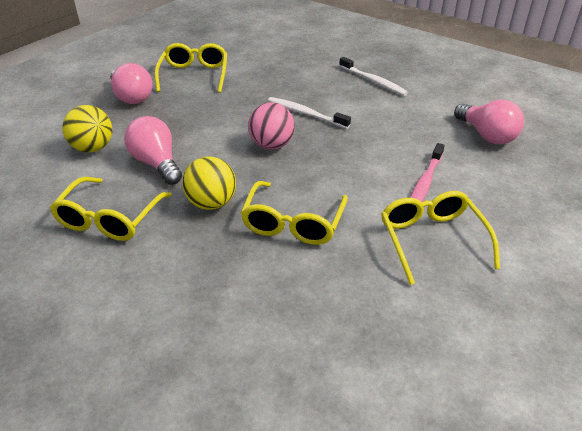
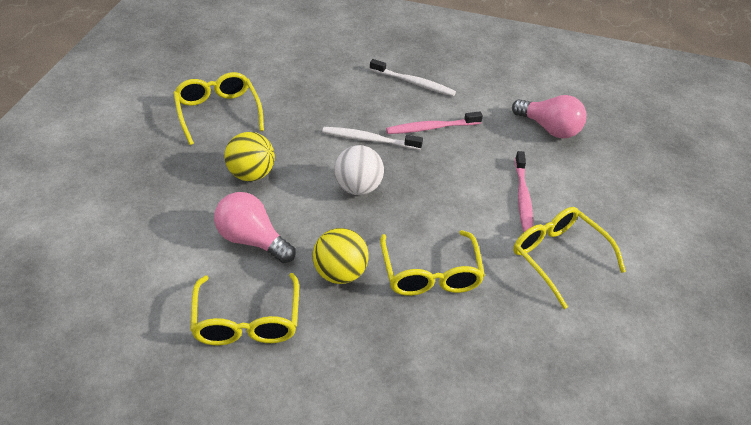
camera: 25 degrees left, 5 degrees up
(93, 148) = (166, 238): yellow ball -> yellow ball (251, 174)
(132, 97) = (164, 158): pink light bulb -> none
(272, 145) = (358, 188): pink ball -> white ball
(368, 115) = (432, 128): none -> pink toothbrush

